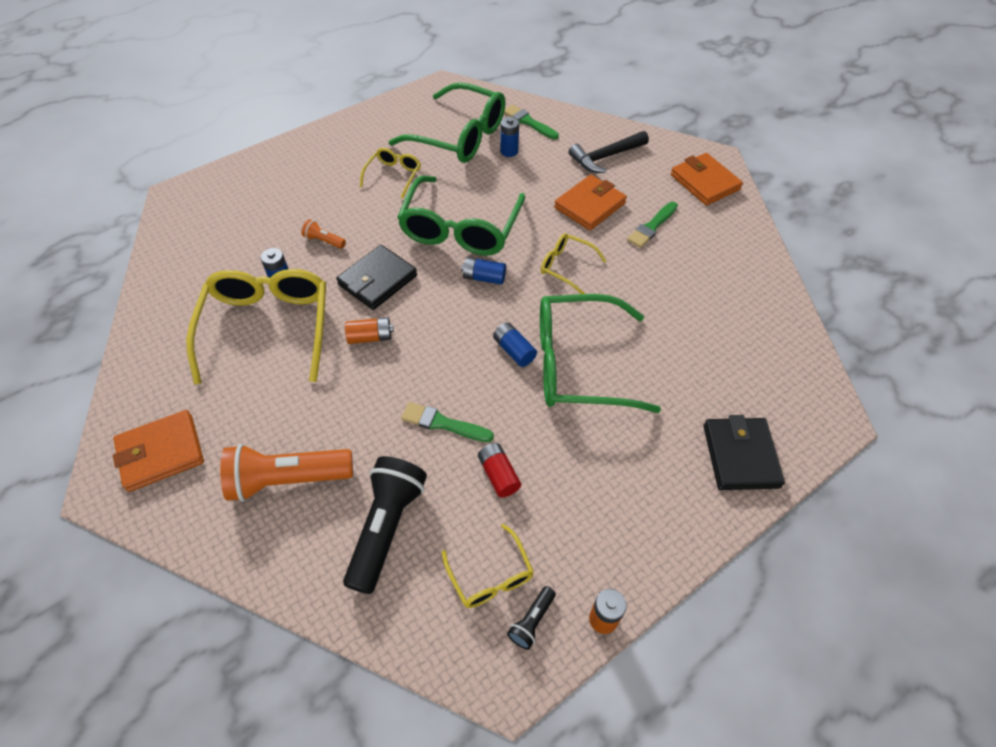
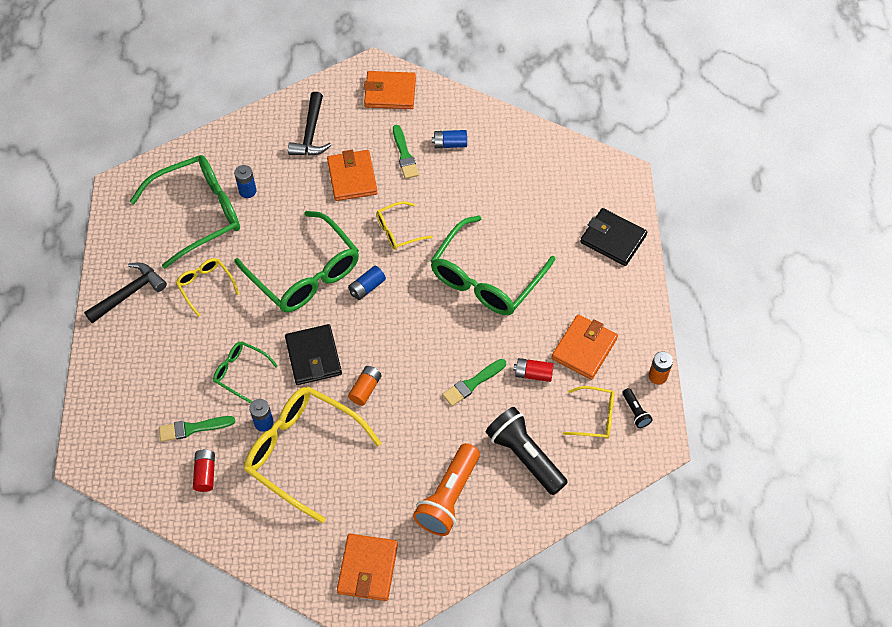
camera: 55 degrees left, 5 degrees up
(203, 273) = (205, 474): none -> red battery
(324, 241) = (240, 372): orange flashlight -> green glasses
(350, 139) = (129, 293): none -> black hammer
(514, 350) = (446, 308): blue battery -> blue battery (450, 144)
(528, 122) = (225, 156): green brush -> green brush (193, 428)
(572, 509) = (584, 348): none -> orange wallet

